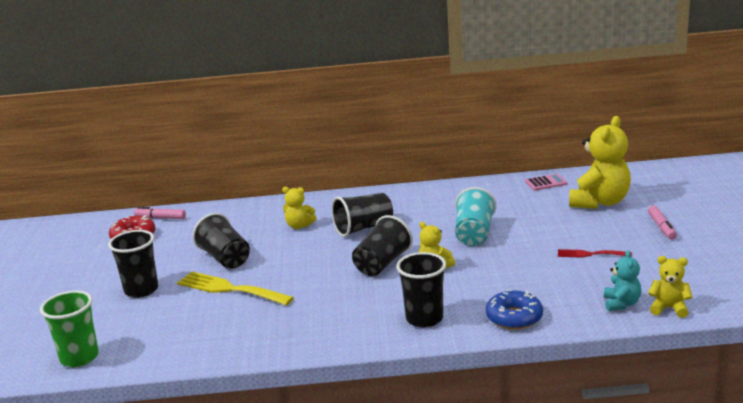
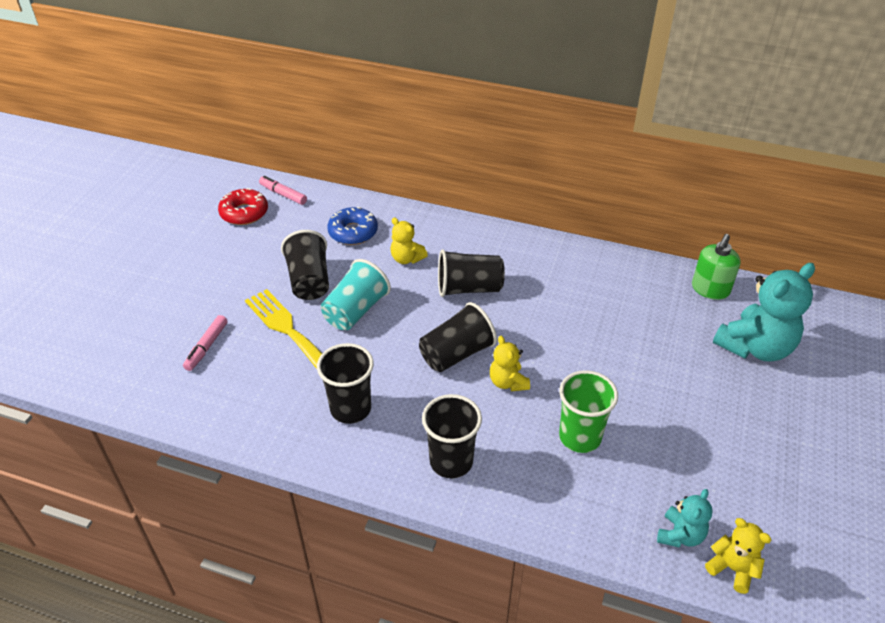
camera: 20 degrees right, 20 degrees up
(79, 358) = (105, 373): green cup -> green cup (580, 437)
(141, 290) = (209, 297): black cup -> black cup (350, 409)
(474, 234) = (580, 345): turquoise cup -> turquoise cup (355, 311)
(514, 317) = (546, 503): blue donut -> blue donut (353, 232)
(546, 183) = (710, 289): pink calculator -> green soap dispenser
(590, 254) = (692, 433): red fork -> none
(599, 202) = (755, 347): yellow teddy bear -> turquoise teddy bear
(661, 227) = (805, 422): pink marker -> pink marker (206, 347)

